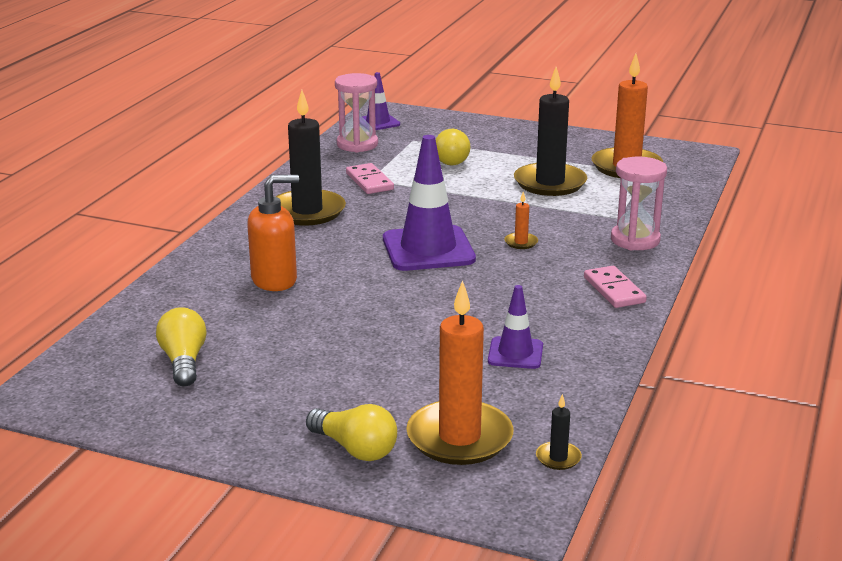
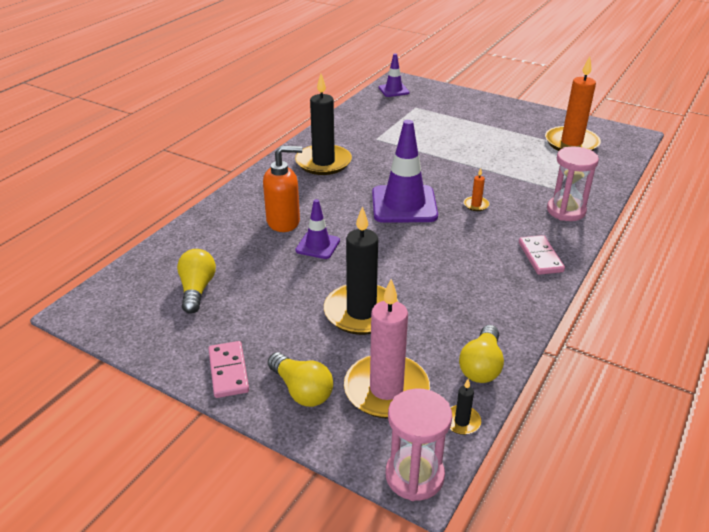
camera: 10 degrees right, 10 degrees up
(357, 144) = (374, 108): pink hourglass -> pink hourglass (414, 476)
(369, 181) = (375, 140): pink domino -> pink domino (228, 371)
(453, 159) = (441, 126): yellow light bulb -> yellow light bulb (481, 366)
(459, 437) = (386, 389): orange candle -> pink candle
(515, 353) = (449, 310): purple traffic cone -> purple traffic cone (318, 245)
(550, 183) = (509, 153): black candle -> black candle (361, 312)

